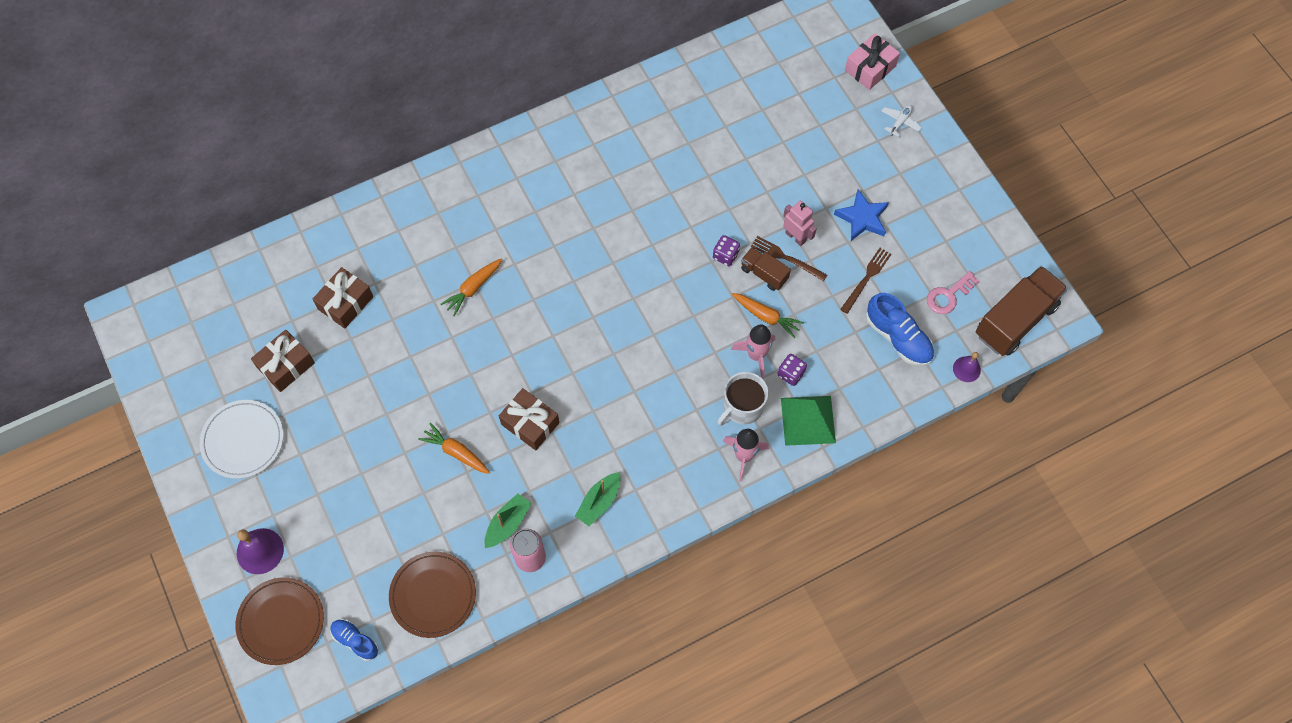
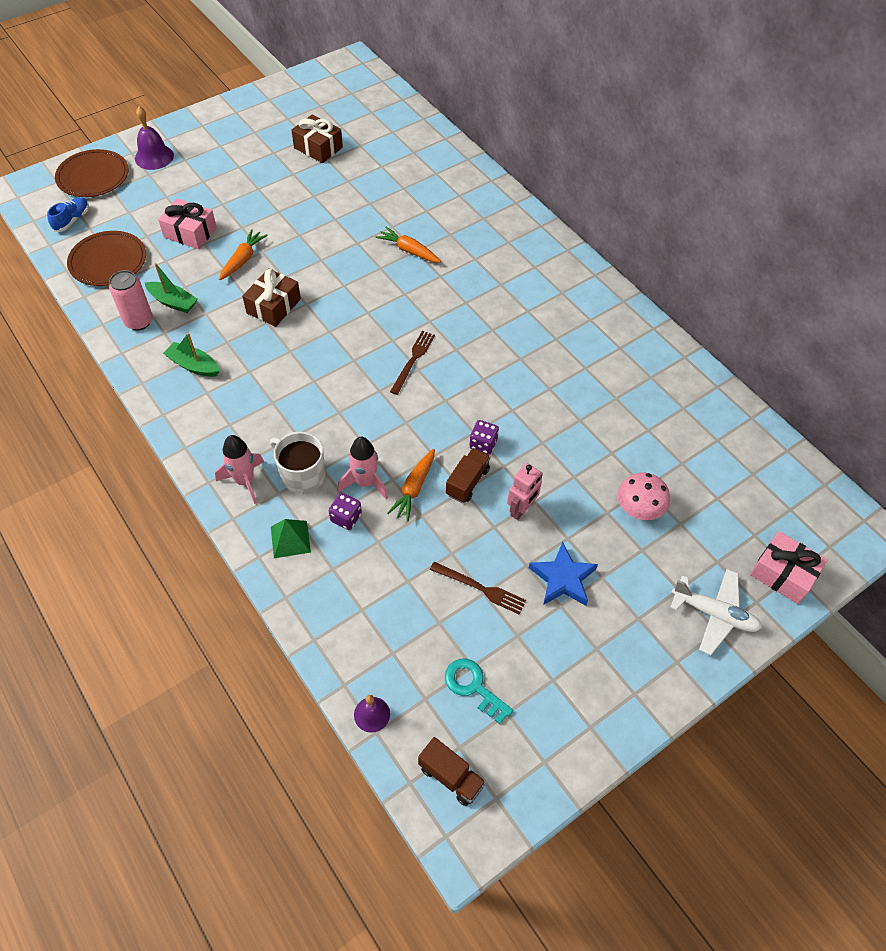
camera: 80 degrees right, 10 degrees down
(243, 440) = (249, 134): white plate -> none
(345, 303) = (381, 173): brown gift -> none
(403, 507) = (190, 233): none -> pink gift
(786, 258) = (491, 502): brown fork -> brown fork (413, 360)
(802, 150) = (639, 508): none -> pink mushroom
(808, 420) = (290, 539): green pyramid -> green pyramid, size x0.63
(898, 338) = (405, 629): blue shoe -> none
(900, 122) = (714, 614): white plane -> white plane, size x1.71
(948, 296) = (473, 686): pink key -> turquoise key
(1015, 320) = (451, 776): brown truck -> brown truck, size x0.52

